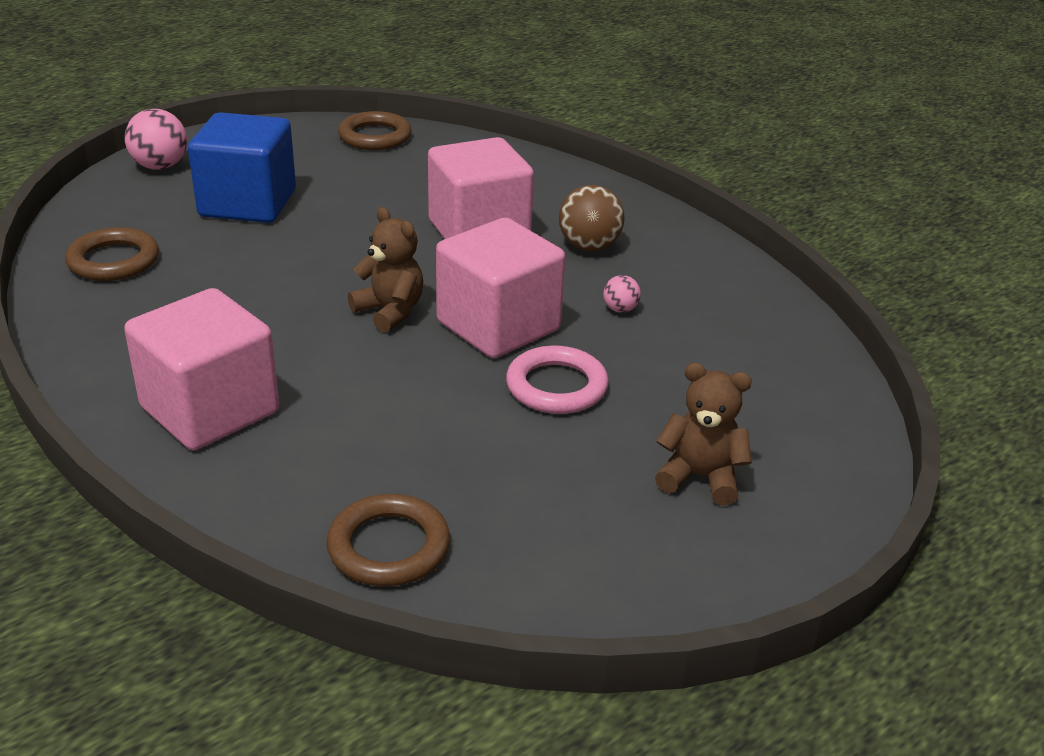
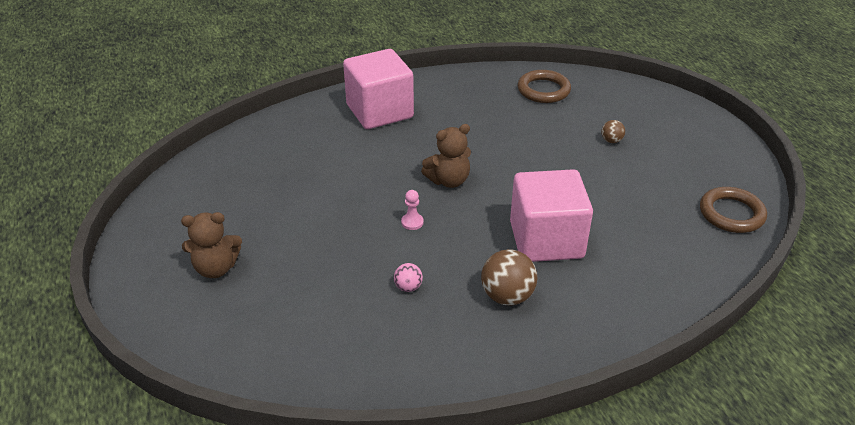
camera: 110 degrees right, 5 degrees up
(160, 166) = (674, 110): pink ball -> none
(248, 203) = (611, 141): blue cube -> brown ball
(389, 547) = (244, 150): brown ring -> none
(498, 326) = (412, 222): pink cube -> pink pawn
(556, 386) = (334, 232): pink ring -> none
(700, 477) = (216, 268): brown teddy bear -> brown teddy bear turned 45 degrees clockwise

